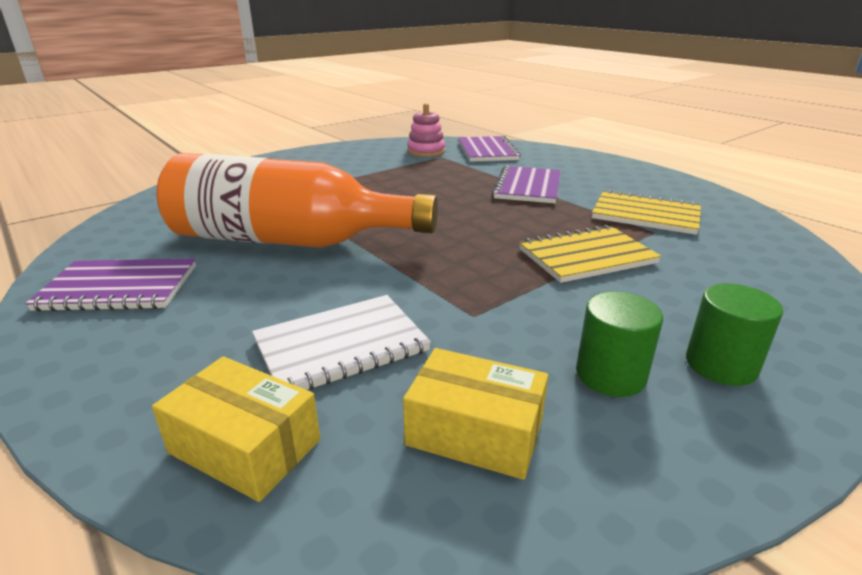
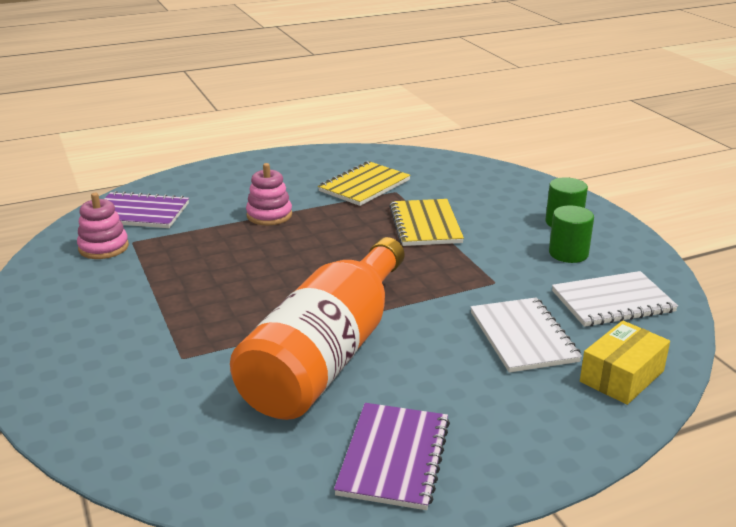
camera: 75 degrees left, 0 degrees up
(475, 432) = (612, 301): yellow box -> white notebook
(528, 187) = (269, 215): purple notebook -> pink stacking toy

